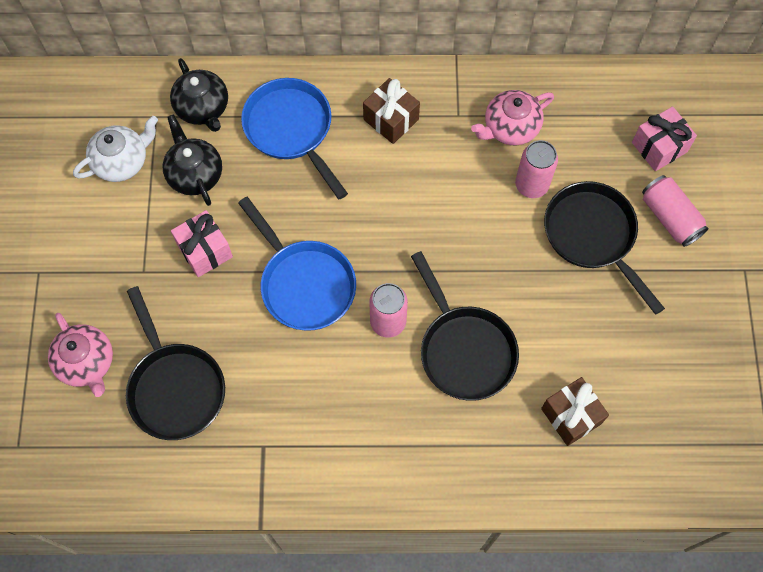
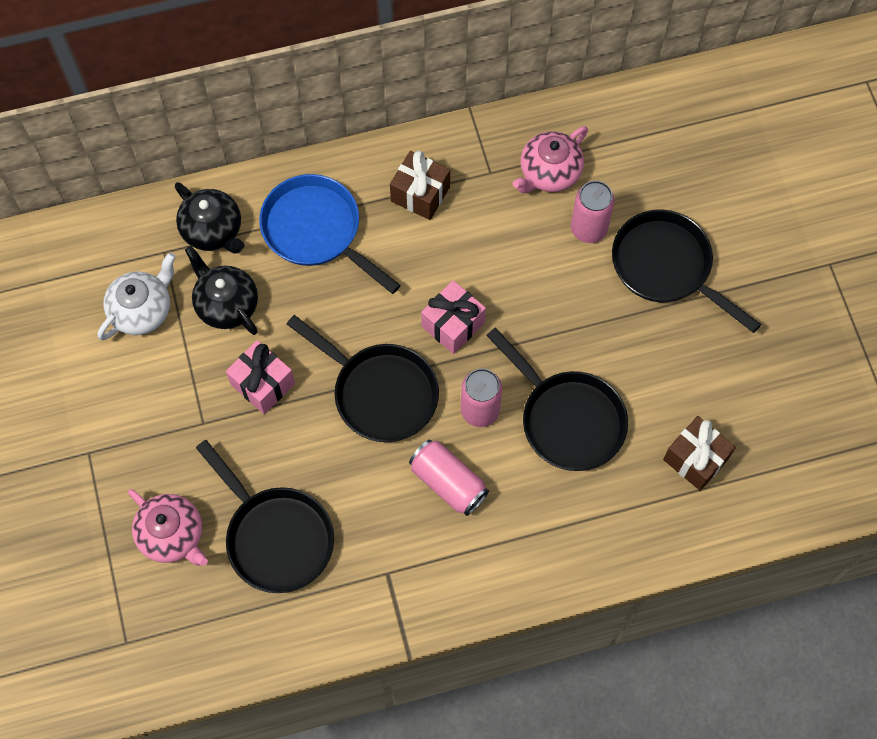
camera: 15 degrees left, 0 degrees up
(304, 284) = (380, 393): blue pan -> black pan
(659, 147) = (709, 156): pink gift -> pink gift (453, 324)
(670, 217) = (740, 228): pink can -> pink can (448, 482)

